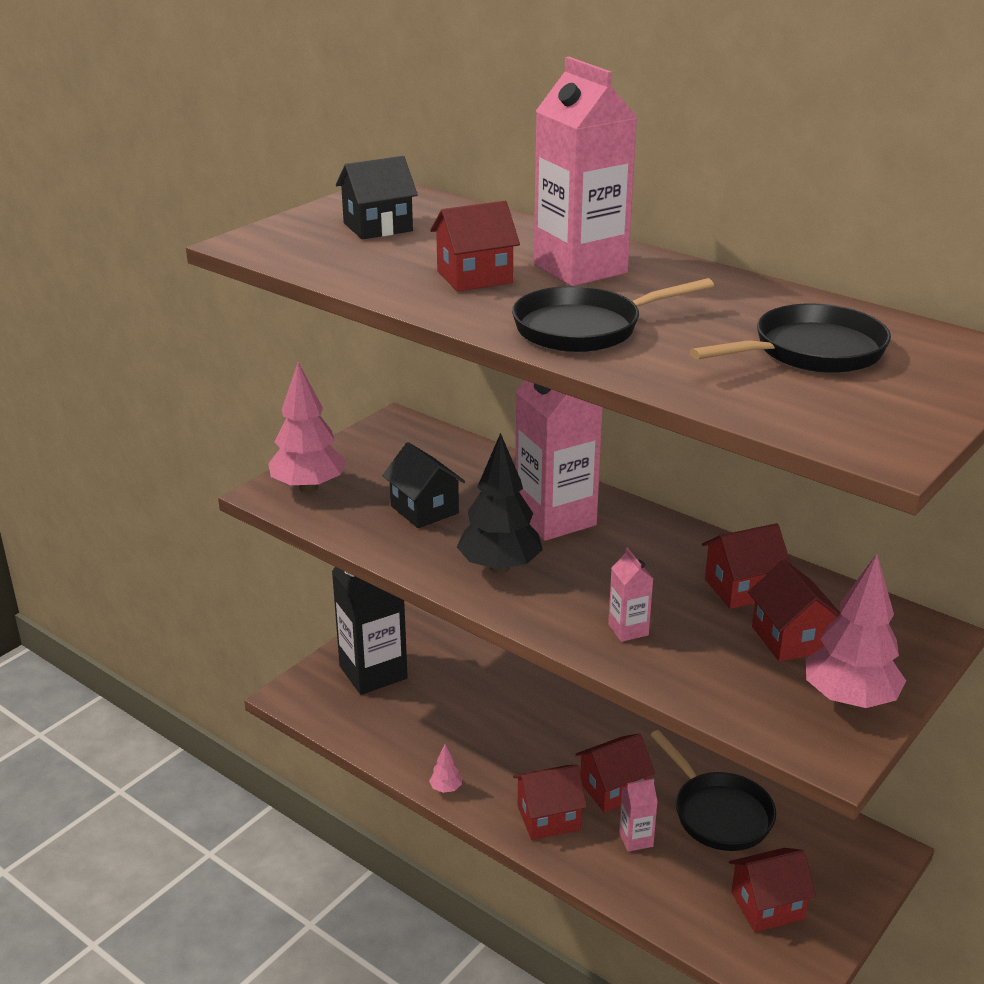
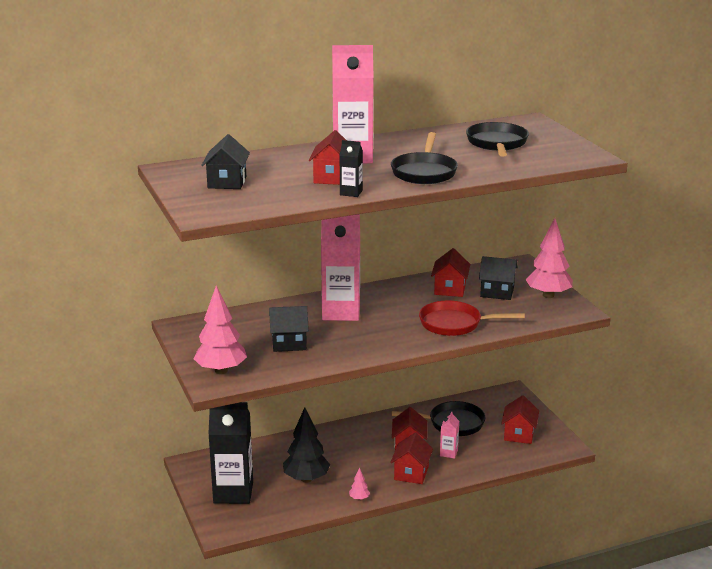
camera: 60 degrees left, 5 degrees down
(429, 302) = (351, 193): none -> black carton
(500, 567) = (369, 339): black tree -> black tree (306, 479)
(628, 630) = (454, 324): pink carton -> red pan
(790, 639) = (497, 292): red house -> black house

